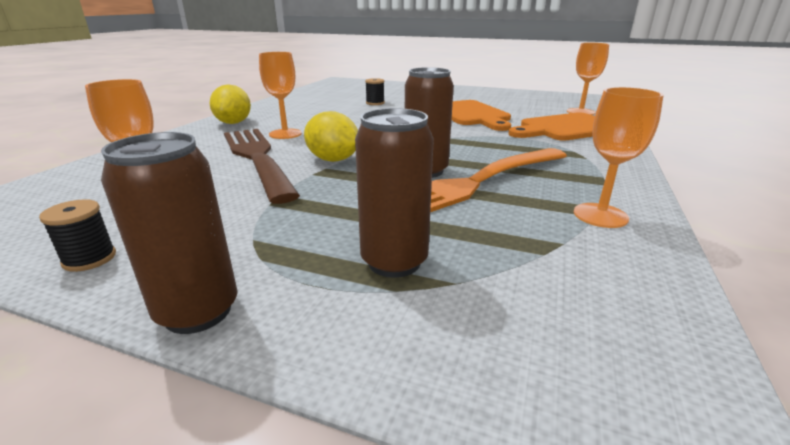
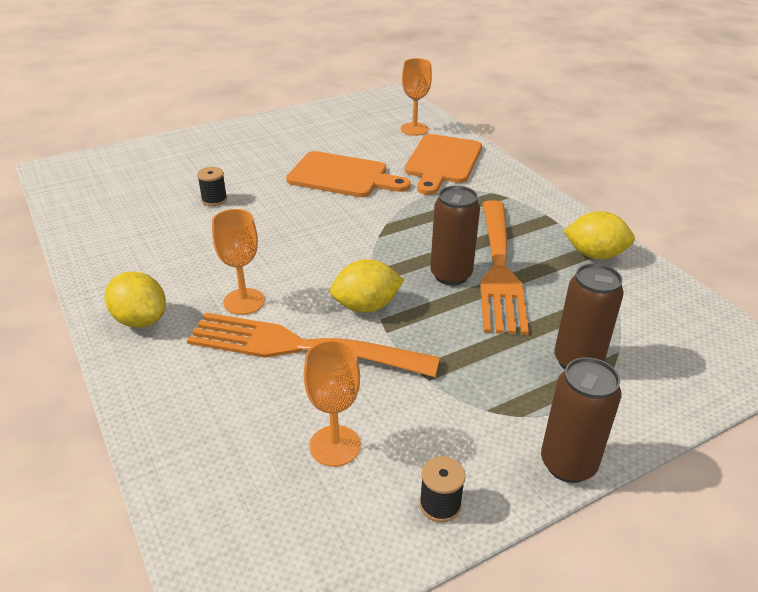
camera: 50 degrees left, 10 degrees up
(257, 158) = (303, 347): brown fork -> orange fork
(600, 215) = (594, 255): orange goblet -> yellow lemon

